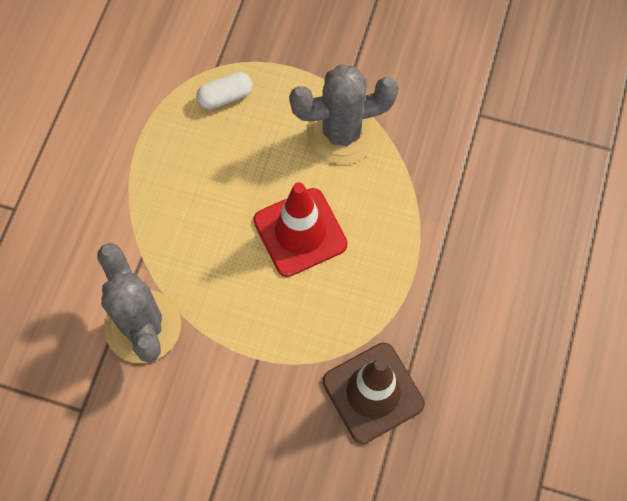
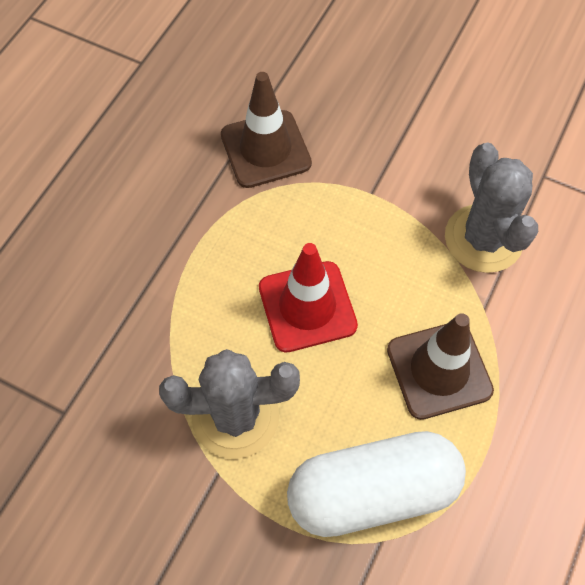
camera: 170 degrees left, 5 degrees down
(179, 196) = (439, 370): none -> brown traffic cone
(225, 97) = (373, 492): white capsule -> white capsule, size x2.31

